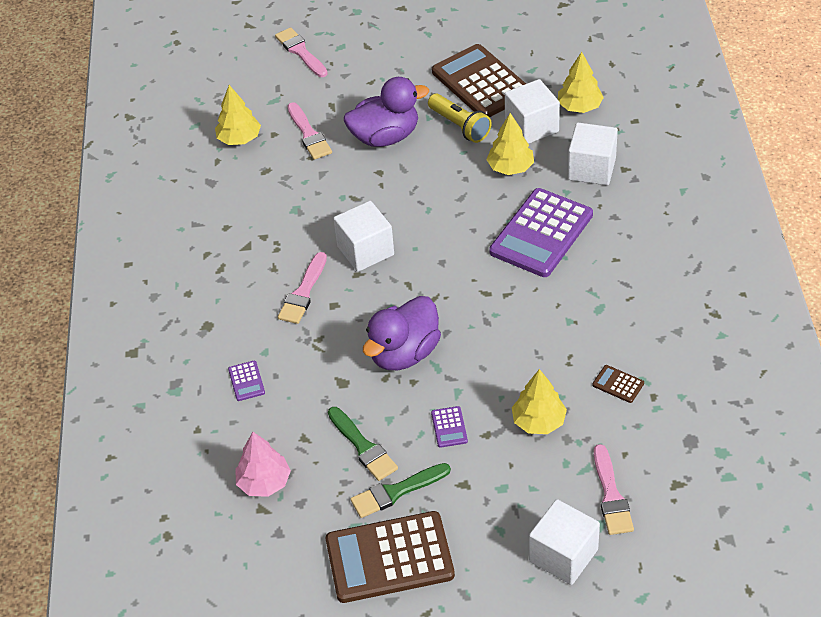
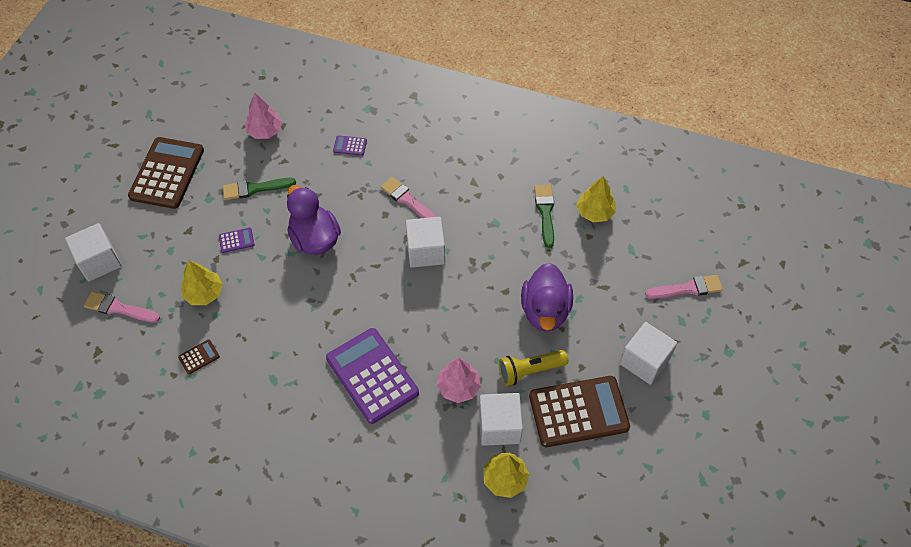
camera: 110 degrees right, 10 degrees up
(309, 134) = (576, 259): pink brush -> none
(396, 492) = (209, 193): green brush -> green brush (545, 212)
(449, 427) = (236, 240): purple calculator -> purple calculator turned 150 degrees clockwise
(510, 167) = (458, 387): yellow tree -> pink tree
(591, 169) = (422, 449): white cube -> white cube (644, 361)

